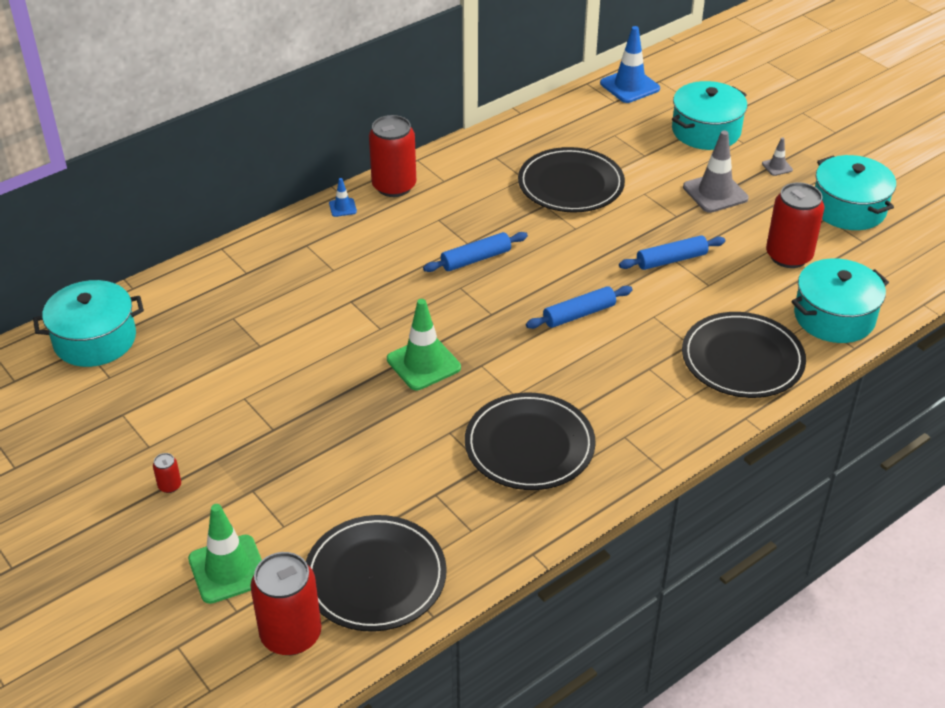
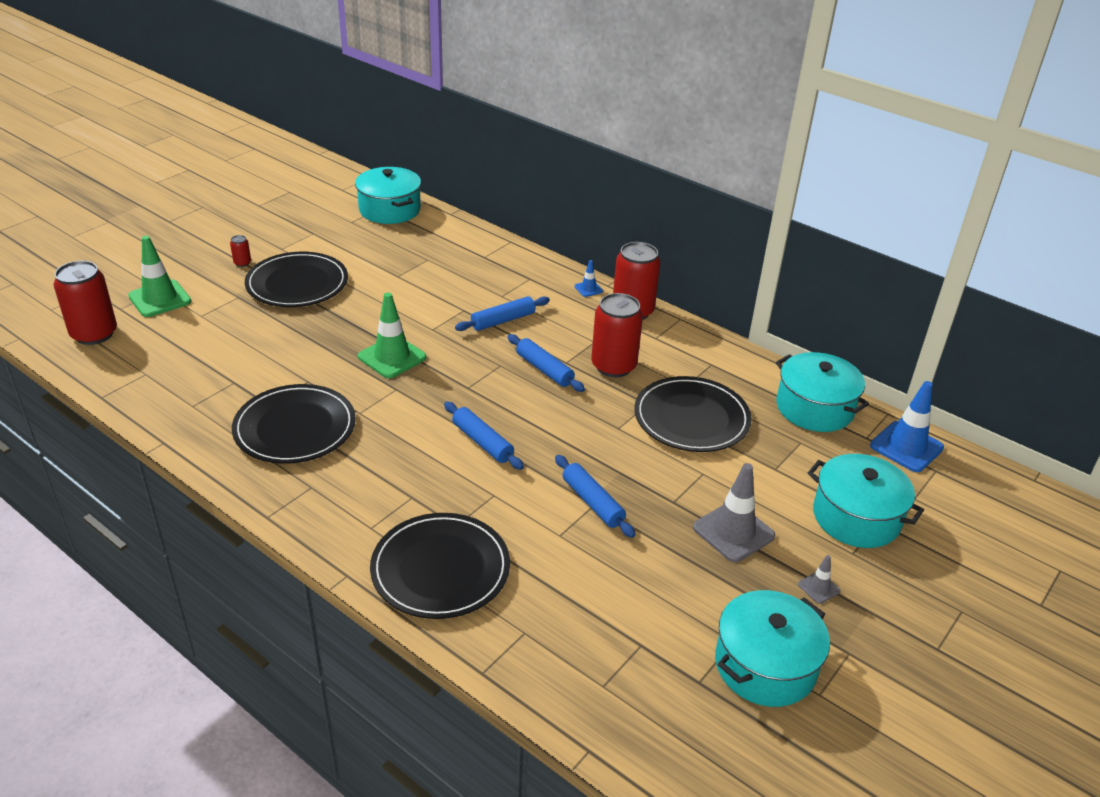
camera: 75 degrees right, 5 degrees down
(375, 576) = (146, 364): black plate -> black plate (297, 284)
(381, 275) = (503, 320): none -> blue rolling pin
(788, 256) = (638, 604): red can -> red can (613, 366)
(834, 317) = (535, 651): turquoise pot -> turquoise pot (814, 408)

